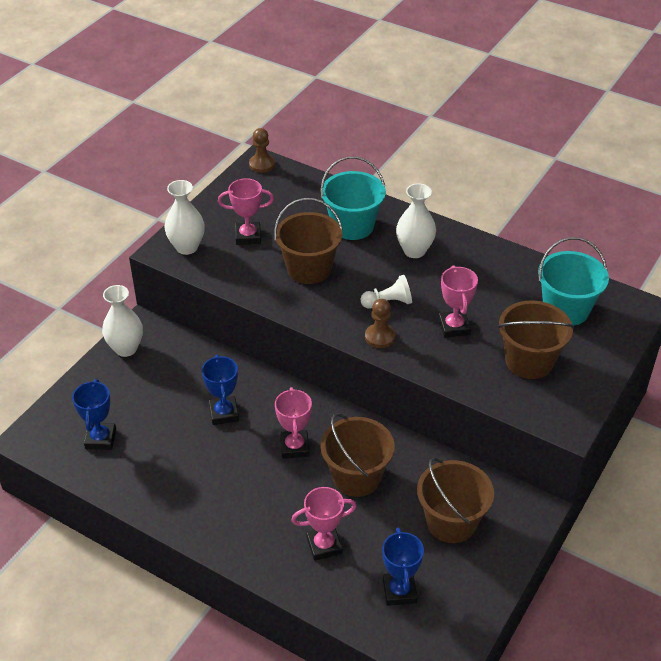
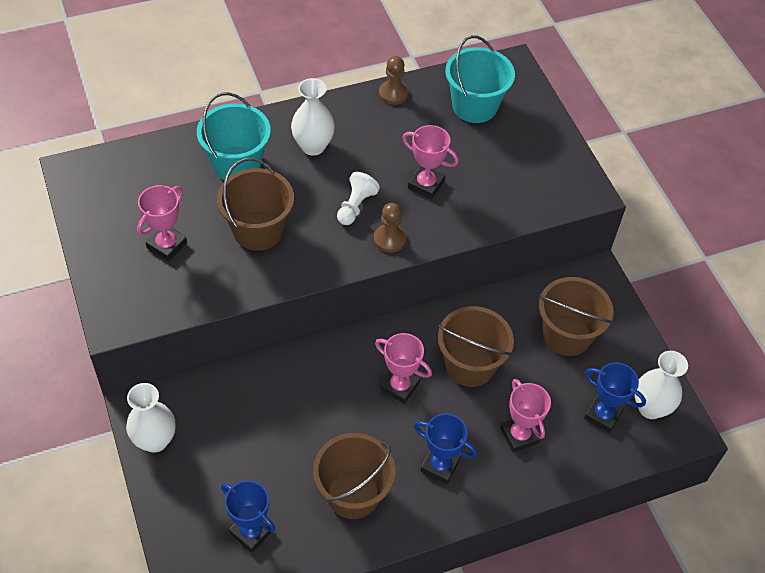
camera: 55 degrees left, 10 degrees up
(187, 247) = (129, 300): white vase -> white vase (650, 408)
(224, 413) = (313, 413): blue trophy -> blue trophy (440, 466)
(262, 164) = (78, 170): brown pawn -> brown pawn (393, 94)
(324, 545) = (519, 435): pink trophy -> pink trophy turned 45 degrees counterclockwise
(529, 361) = (506, 167): brown bucket -> brown bucket (353, 494)

